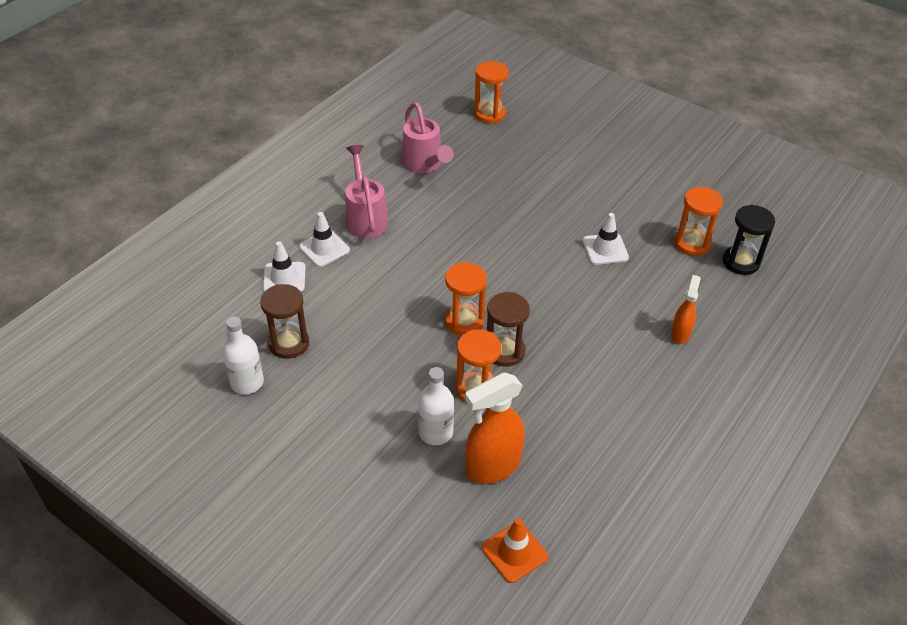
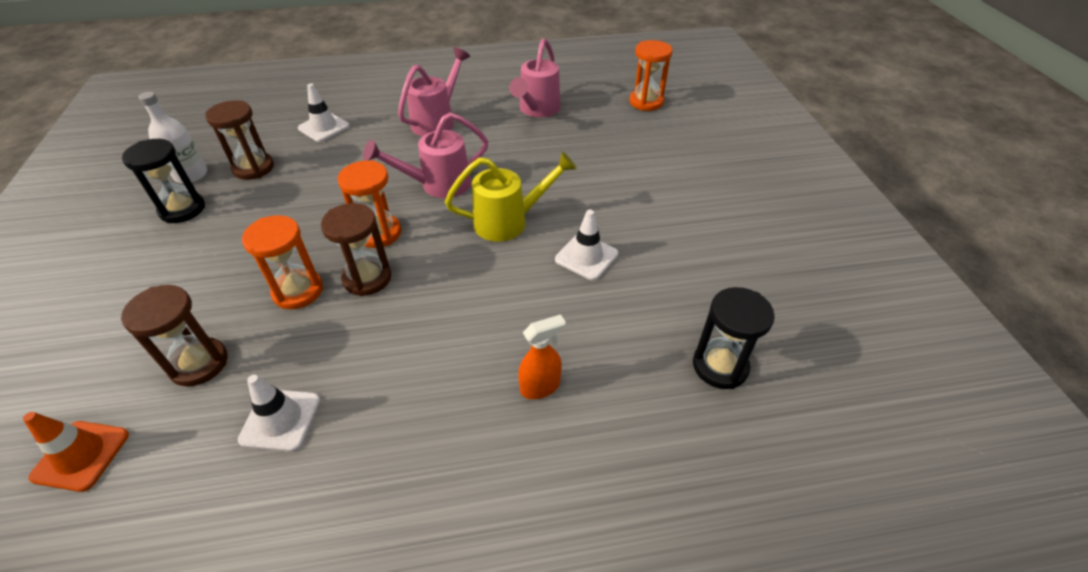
camera: 45 degrees right, 0 degrees up
(293, 407) = (182, 209): none -> black hourglass
(324, 248) = (378, 124): white traffic cone -> white traffic cone (280, 420)
(435, 432) = (217, 300): white bottle -> none
(448, 264) = (438, 185): none -> pink watering can
(492, 467) = (199, 364): orange spray bottle -> brown hourglass
(531, 258) = (509, 222): none -> yellow watering can
(691, 243) = (686, 309): orange hourglass -> none

